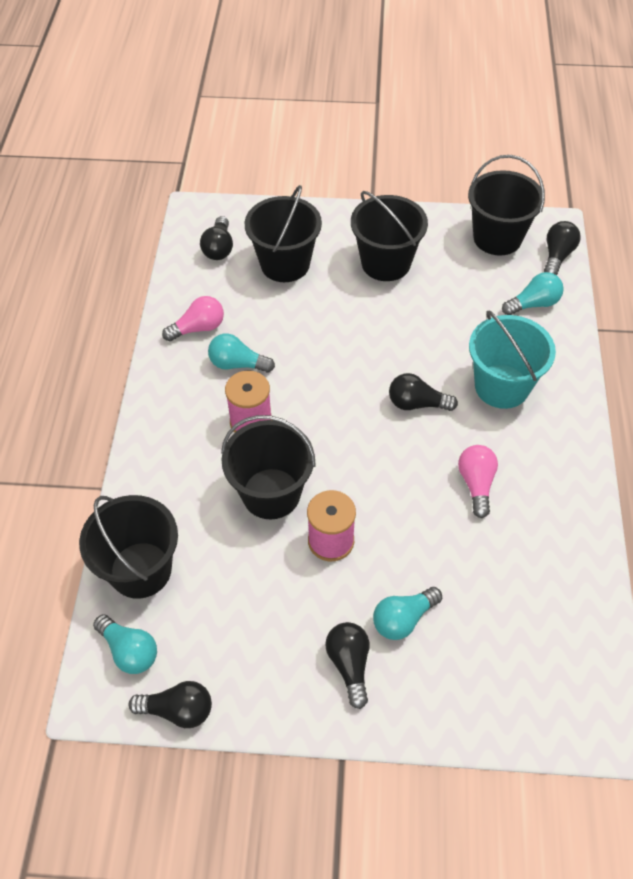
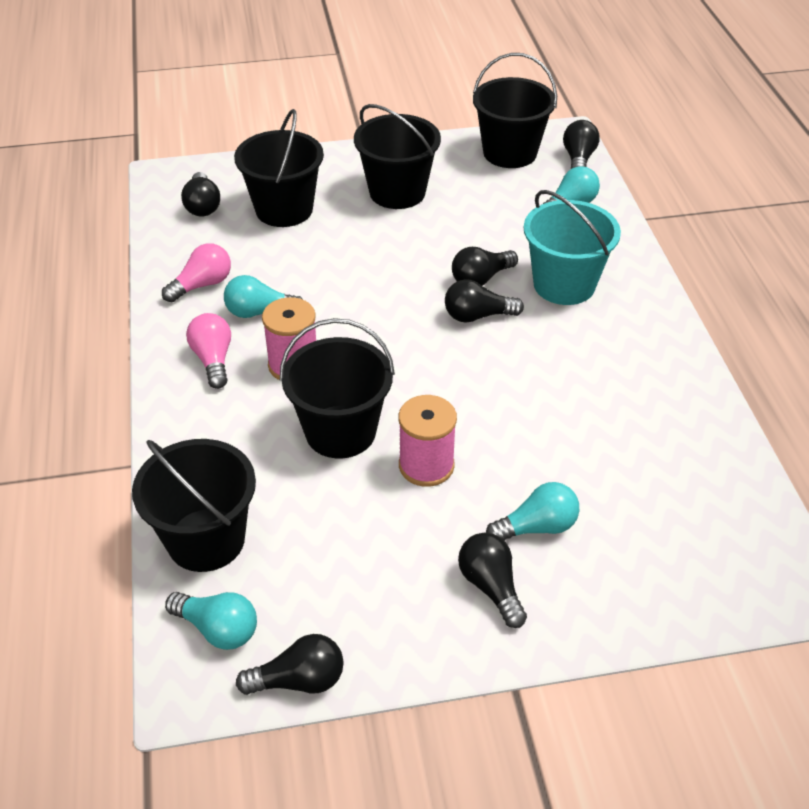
camera: 15 degrees left, 10 degrees down
(403, 619) = (537, 527): turquoise light bulb -> turquoise light bulb turned 150 degrees counterclockwise
(431, 366) = (481, 279): none -> black light bulb
(476, 484) = (570, 380): pink light bulb -> pink light bulb (213, 360)

